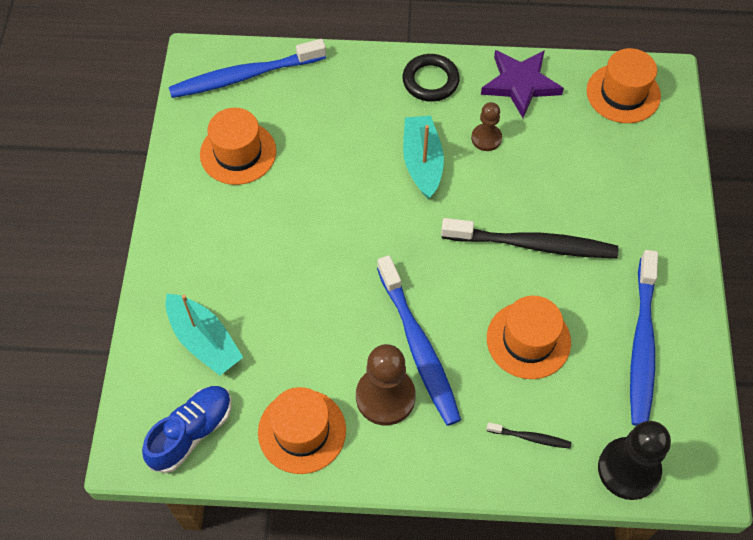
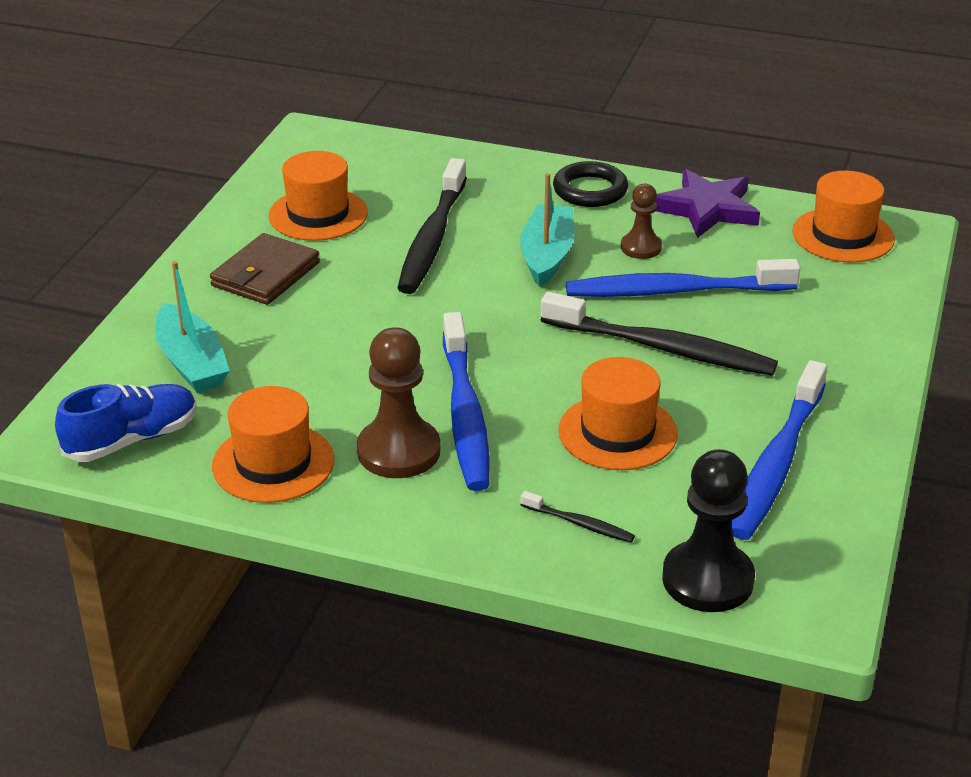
camera: 15 degrees right, 25 degrees down
(223, 230) = (265, 274): none -> brown wallet
(244, 76) = (359, 155): blue toothbrush -> blue toothbrush (675, 291)
(333, 161) = (432, 238): none -> black toothbrush

